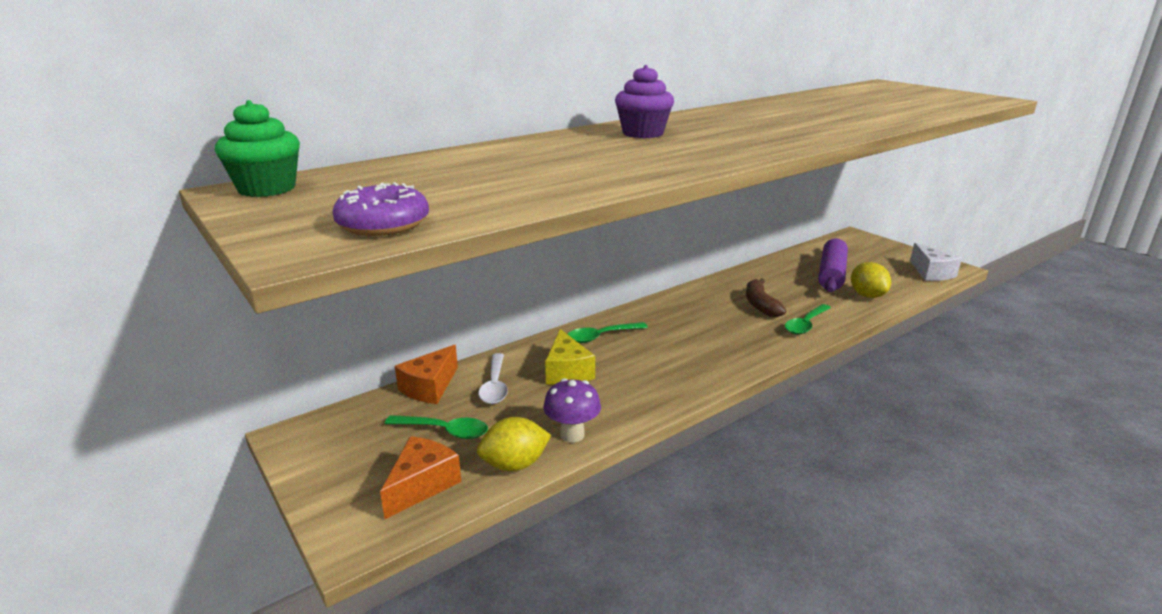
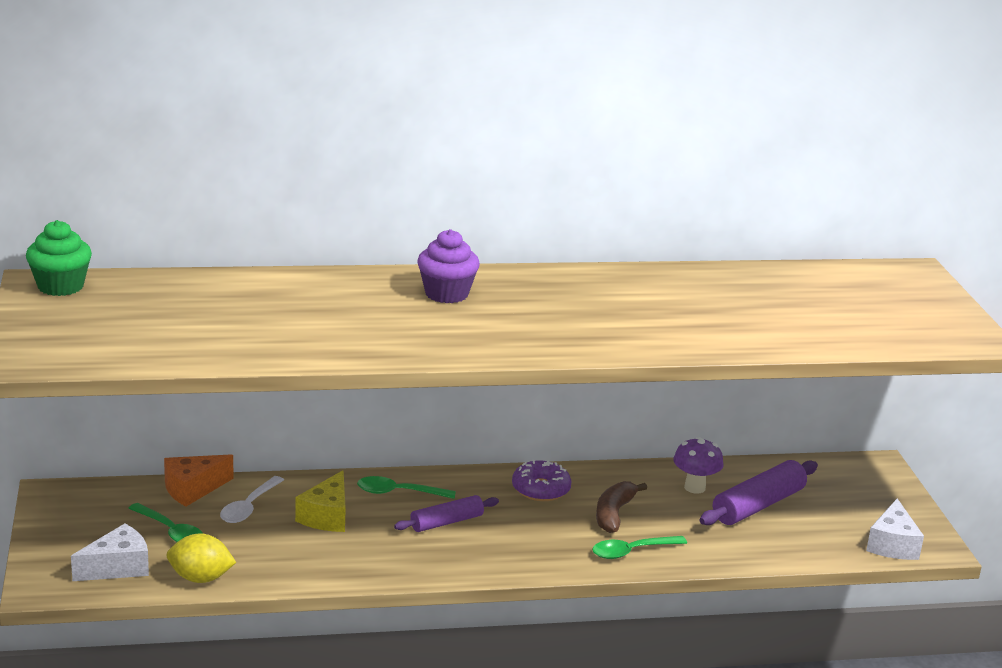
camera: 25 degrees right, 0 degrees up
(383, 224) = (100, 350): purple donut -> purple donut (541, 489)
(422, 485) = (118, 567): orange cheese -> white cheese
(572, 434) = (271, 572): purple mushroom -> purple mushroom (694, 487)
(661, 346) = (446, 522): none -> purple rolling pin
(867, 295) = (758, 544): yellow lemon -> none

